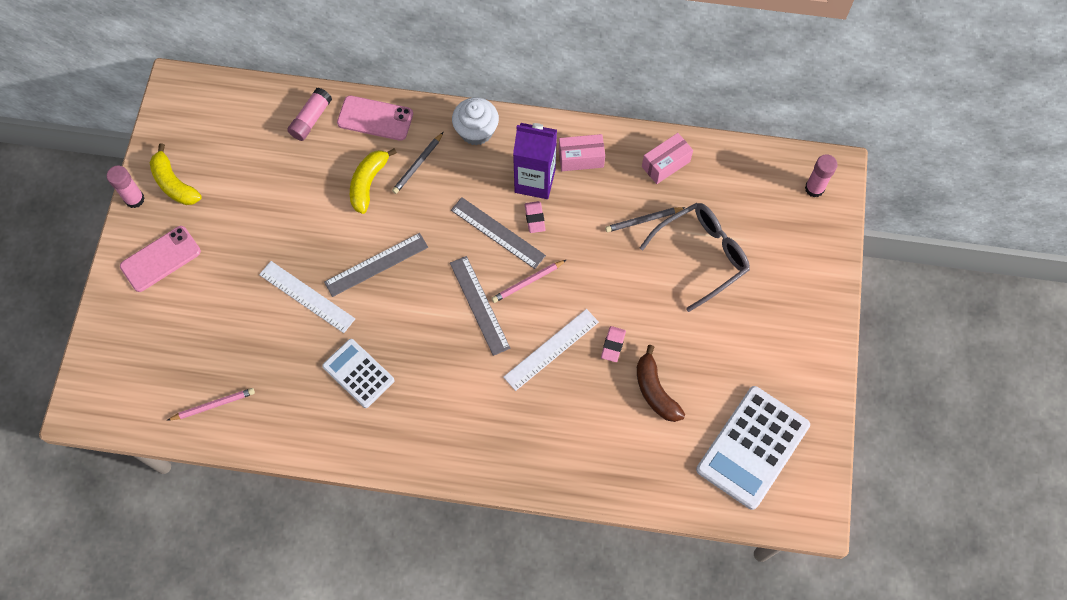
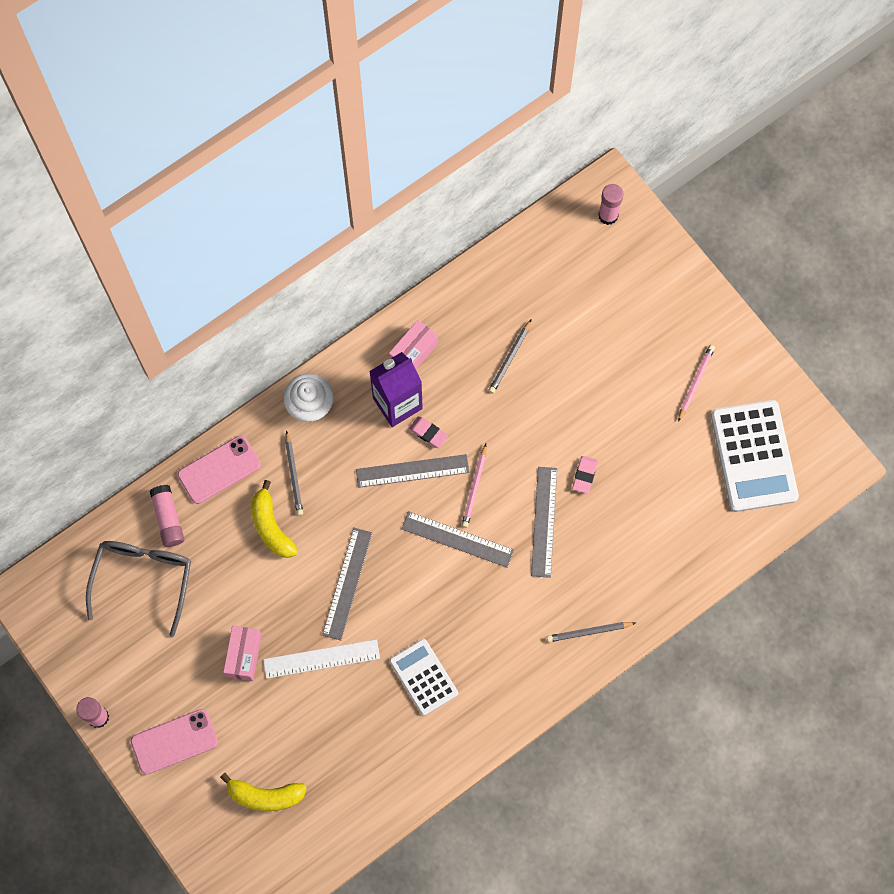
camera: 45 degrees left, 5 degrees up
(161, 259) = (174, 741): pink phone -> pink phone turned 60 degrees clockwise
(174, 183) = (116, 674): yellow banana -> yellow banana (265, 796)
(214, 405) = (342, 806): pink pencil -> pink pencil (696, 382)
(358, 373) = (423, 677): white calculator -> white calculator turned 60 degrees clockwise
(502, 454) = (588, 632): none -> grey pencil
(551, 349) = (544, 521): white ruler -> grey ruler
(613, 345) = (584, 475): pink eraser -> pink eraser turned 45 degrees clockwise
(655, 391) = (648, 480): brown banana -> none
(665, 164) = (481, 297): pink box -> pink box (244, 655)
(702, 255) = (579, 345): grey glasses -> grey glasses (143, 579)

